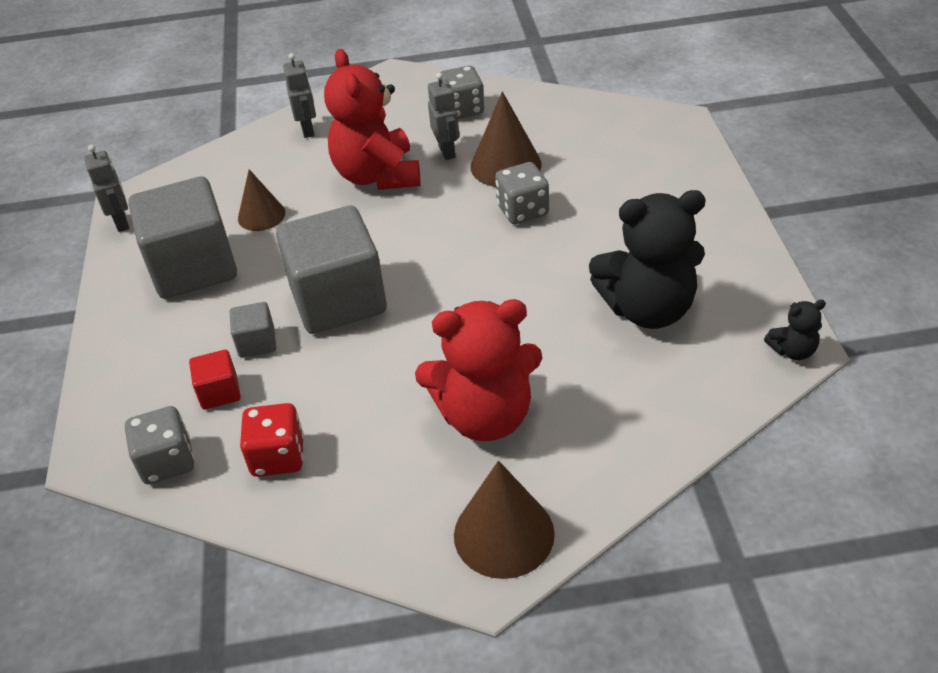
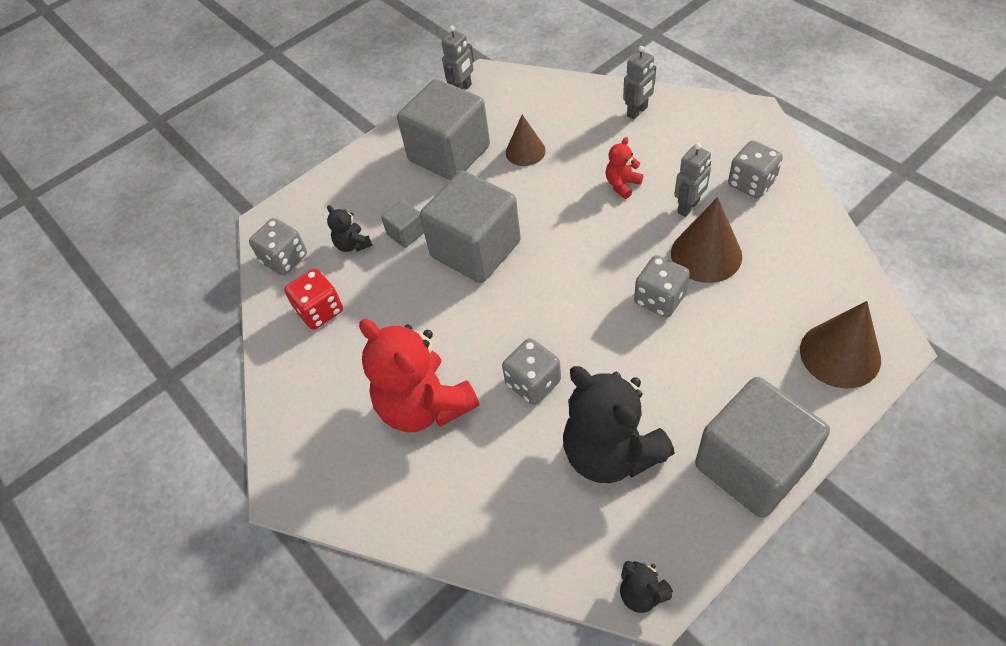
camera: 60 degrees right, 10 degrees up
(219, 392) = (352, 244): red cube -> black teddy bear
(377, 175) = (622, 184): red teddy bear -> red teddy bear, size x0.44
(504, 534) = (328, 479): brown cone -> brown cone (840, 354)
(532, 326) = (533, 383): none -> grey dice
(724, 236) = (751, 465): none -> grey cube

